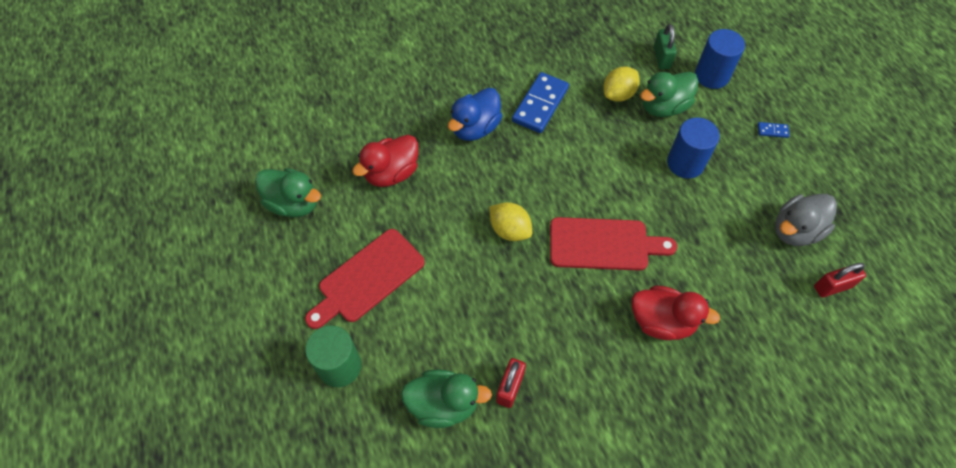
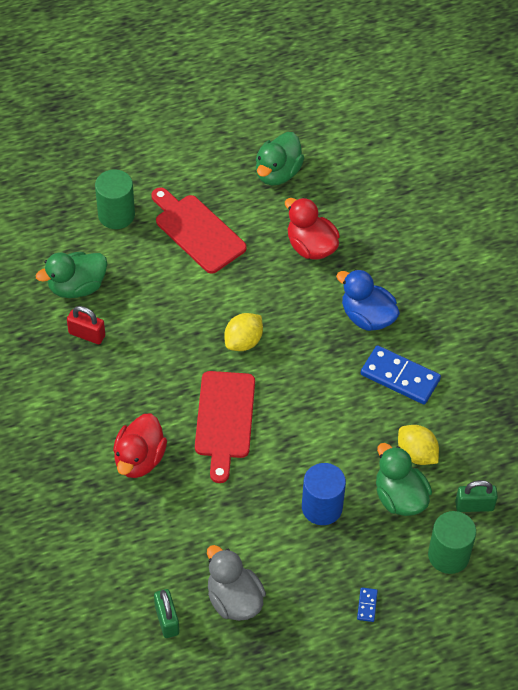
camera: 90 degrees right, 5 degrees down
(443, 404) = (77, 287): green duck -> green duck turned 60 degrees clockwise
(711, 75) = (448, 555): blue cylinder -> green cylinder
(832, 286) = (167, 620): red padlock -> green padlock

